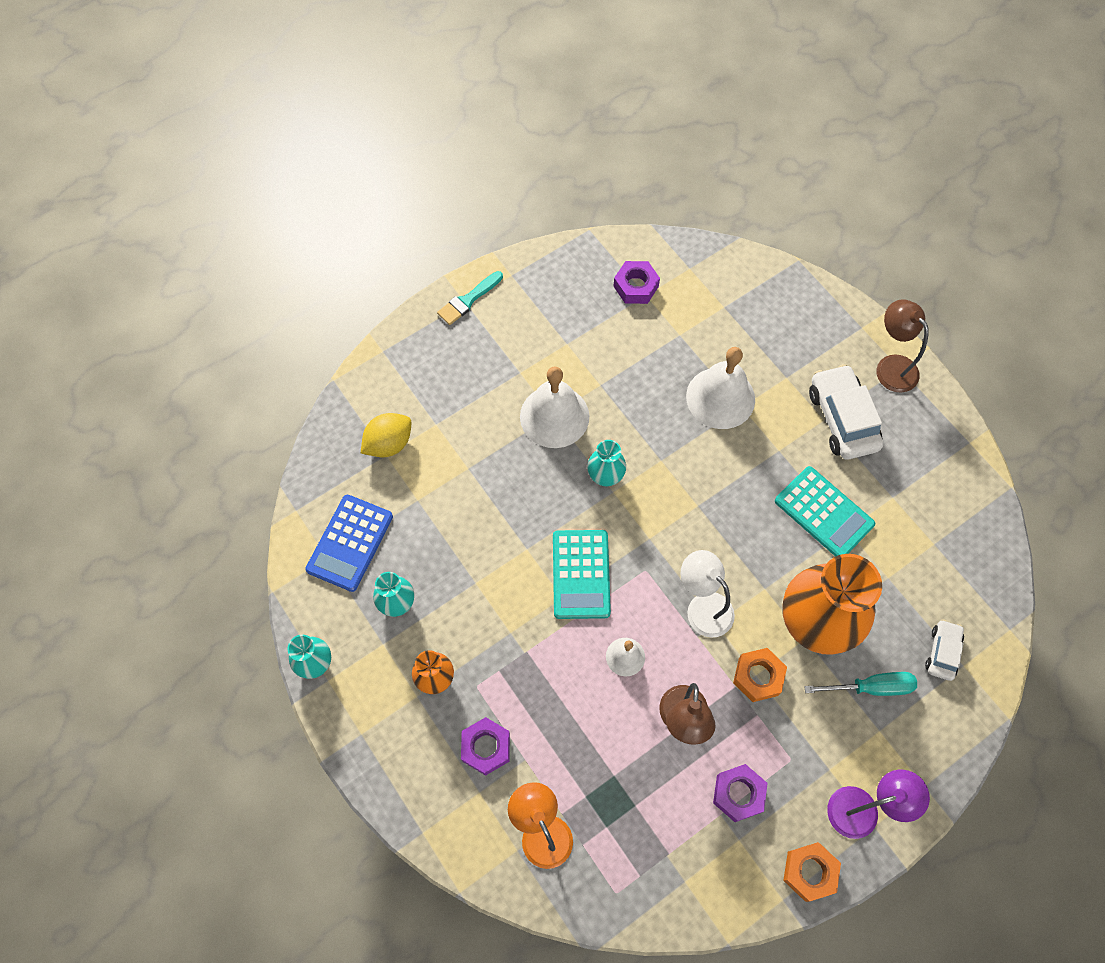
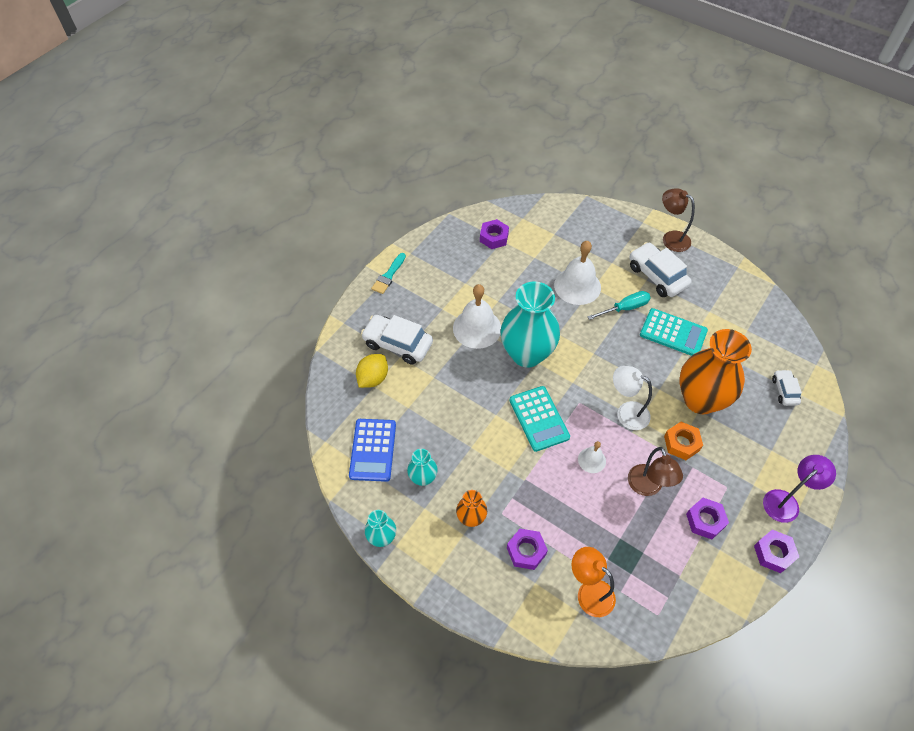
camera: 20 degrees left, 10 degrees down
(440, 405) = (398, 344): none -> white car
(605, 476) = (527, 354): turquoise vase -> turquoise vase, size x2.13
(809, 872) = (773, 553): orange nut -> purple nut
(871, 687) = (753, 426): turquoise screwdriver -> turquoise screwdriver (625, 308)

